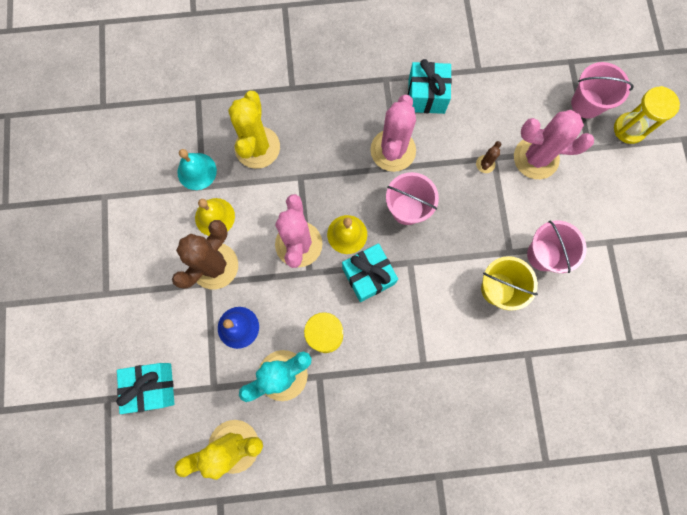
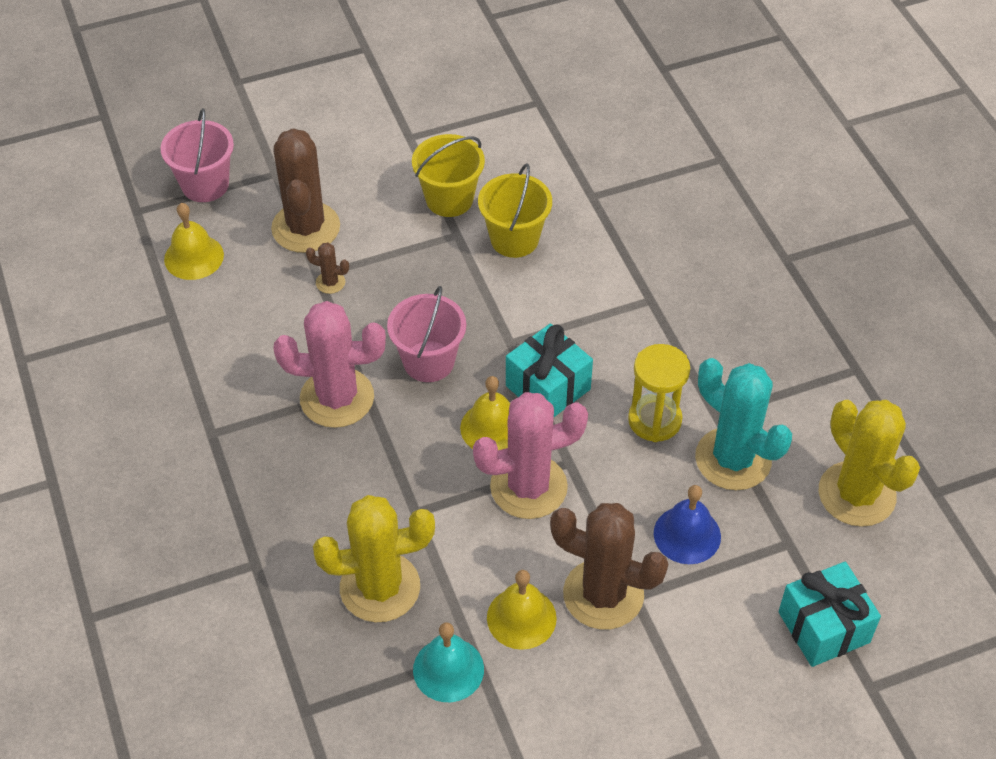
camera: 105 degrees left, 25 degrees down
(426, 96) = (232, 373): turquoise gift -> none
(524, 88) = (194, 257): none -> yellow bell
(536, 158) = (306, 228): pink cactus -> brown cactus
(543, 255) = (449, 199): pink bucket -> yellow bucket
(629, 129) = (235, 136): yellow hourglass -> none

